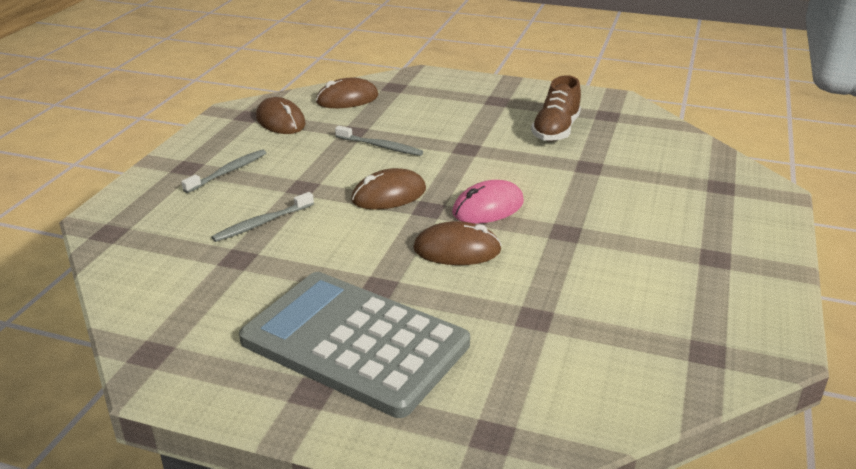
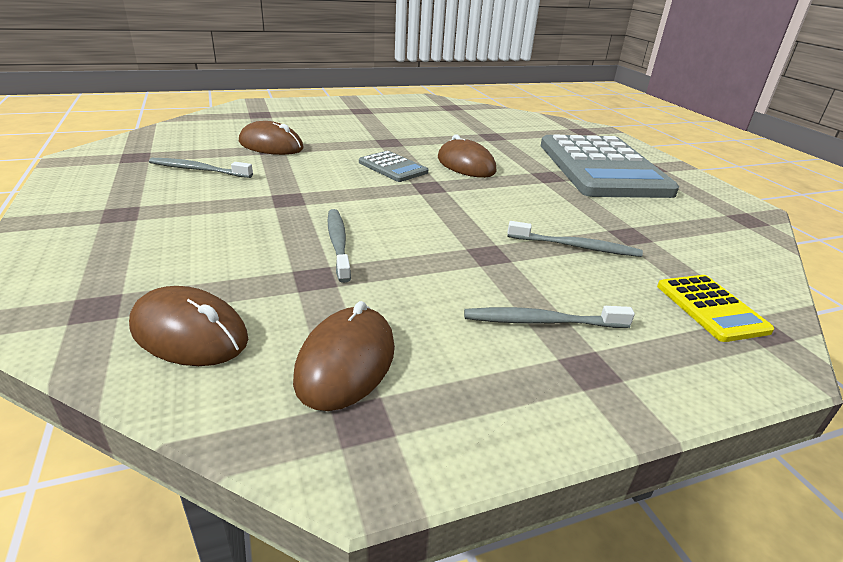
camera: 130 degrees left, 0 degrees up
(145, 229) = (711, 308): none -> yellow calculator
(389, 195) = (433, 207): brown mouse -> brown mouse (271, 145)
(488, 207) = (392, 167): pink mouse -> grey calculator
(555, 130) = (199, 170): brown shoe -> grey toothbrush

